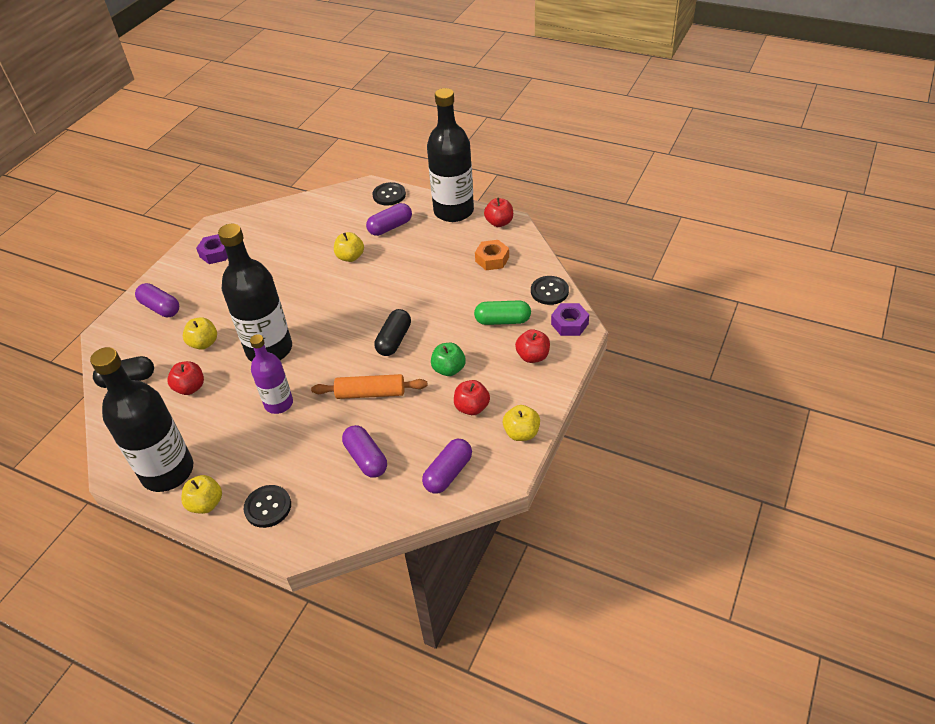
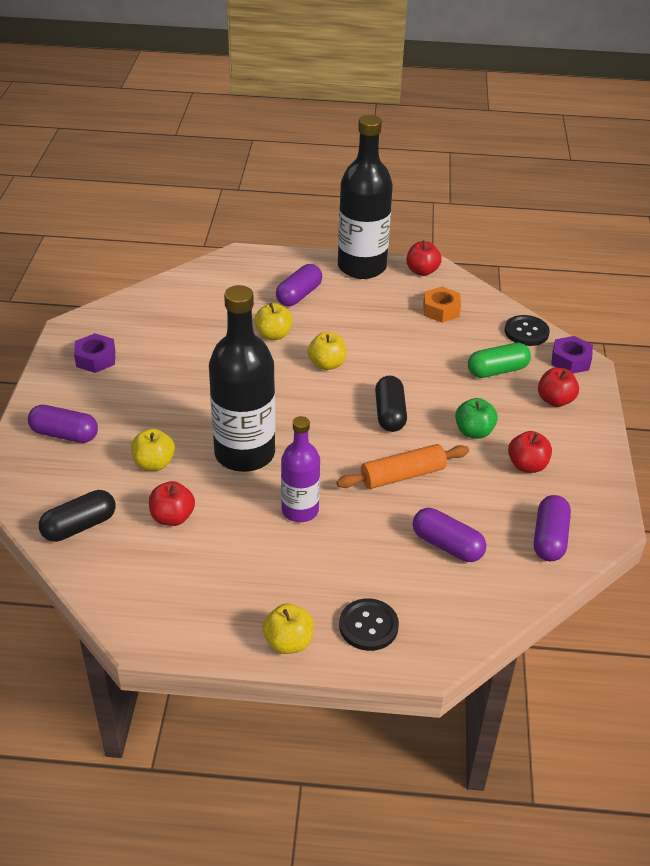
camera: 25 degrees left, 5 degrees down
(167, 471) = (212, 619): black bottle -> none
(389, 195) = (273, 261): black button -> none
(521, 433) = (598, 479): yellow apple -> yellow apple (327, 364)

